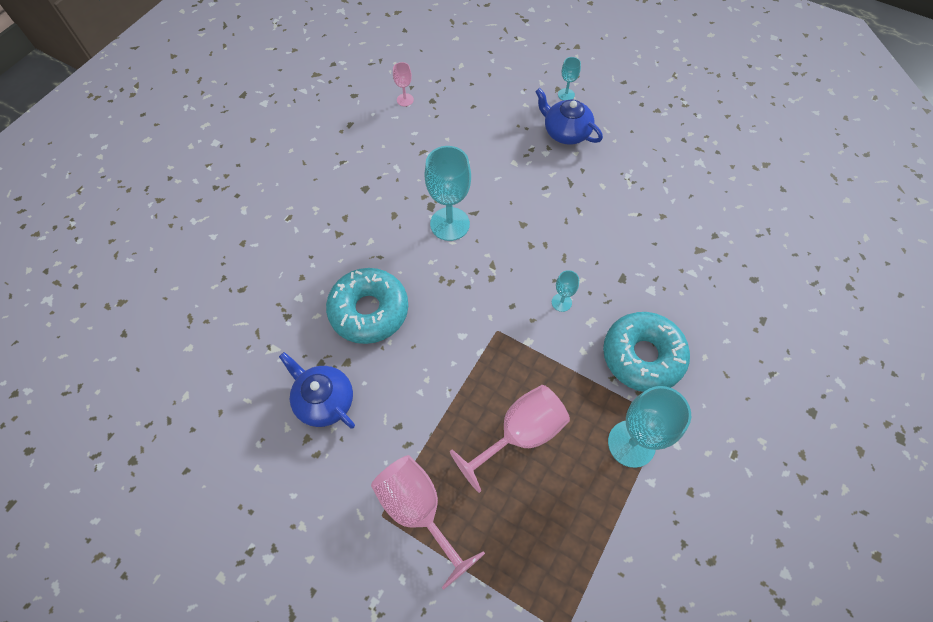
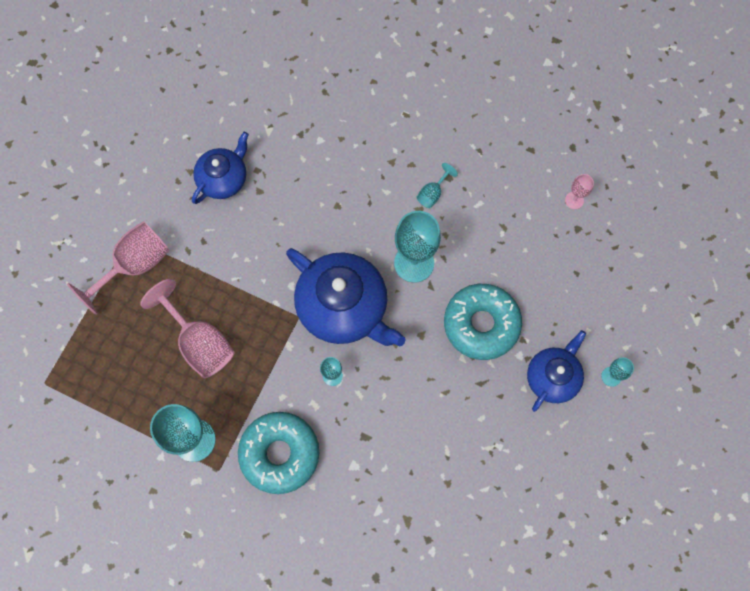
camera: 85 degrees right, 10 degrees up
(369, 311) = (310, 202): turquoise donut -> turquoise donut (481, 324)
(379, 202) = (432, 193): none -> turquoise goblet
(490, 287) = (344, 307): none -> blue teapot

